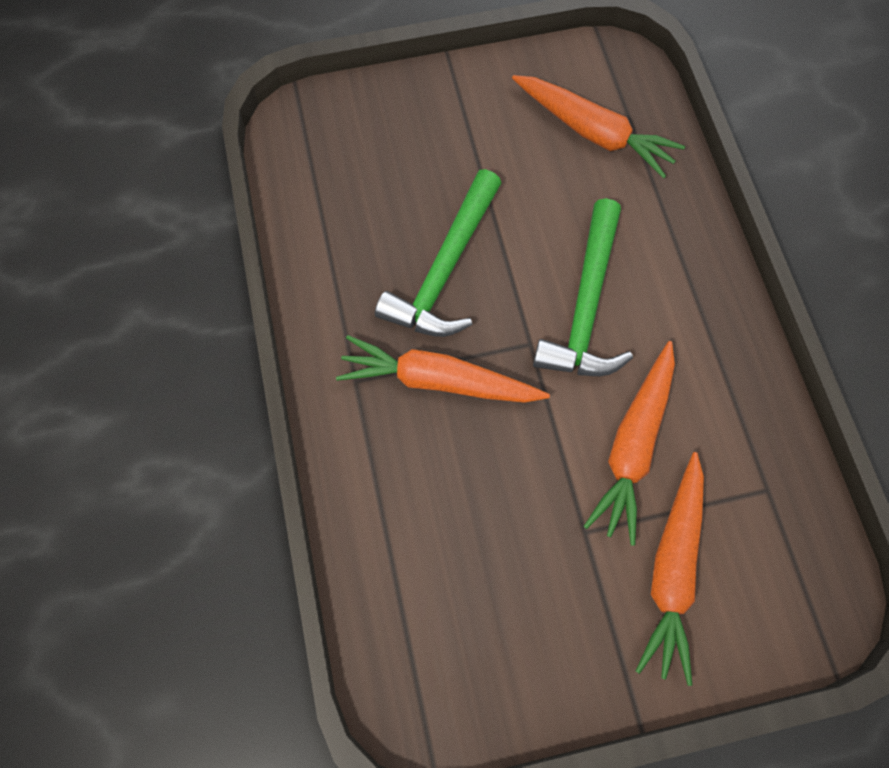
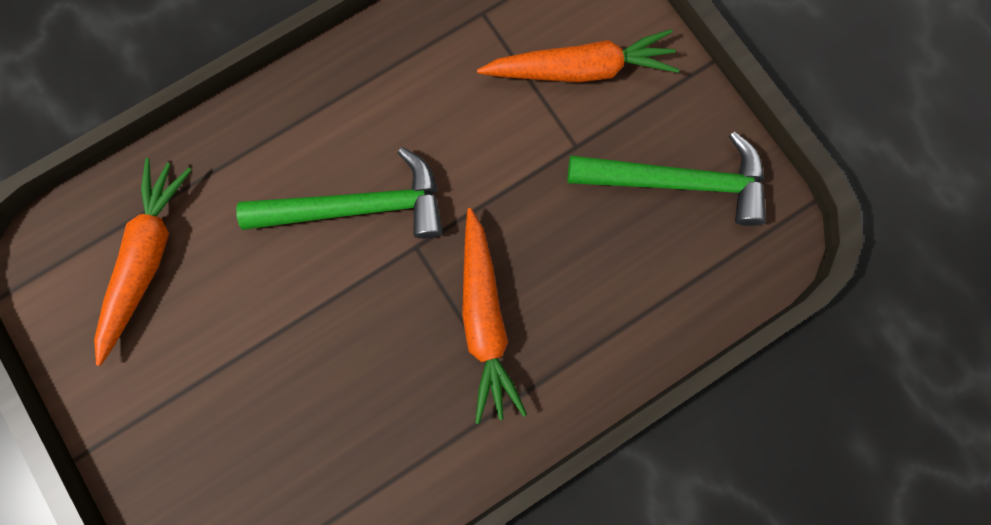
camera: 110 degrees left, 10 degrees up
(444, 269) = (362, 357): green hammer -> green hammer (678, 183)
(633, 446) = (484, 127): orange carrot -> none

